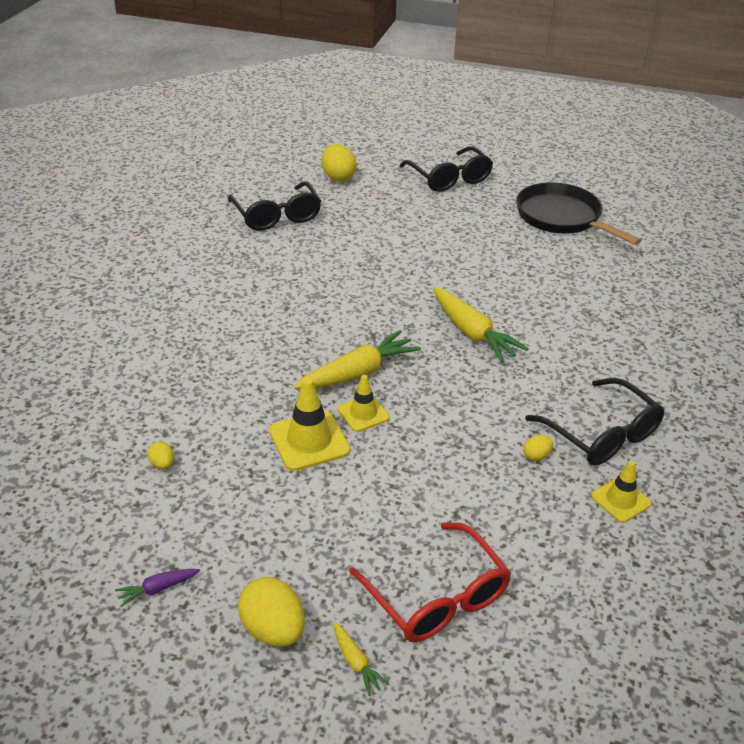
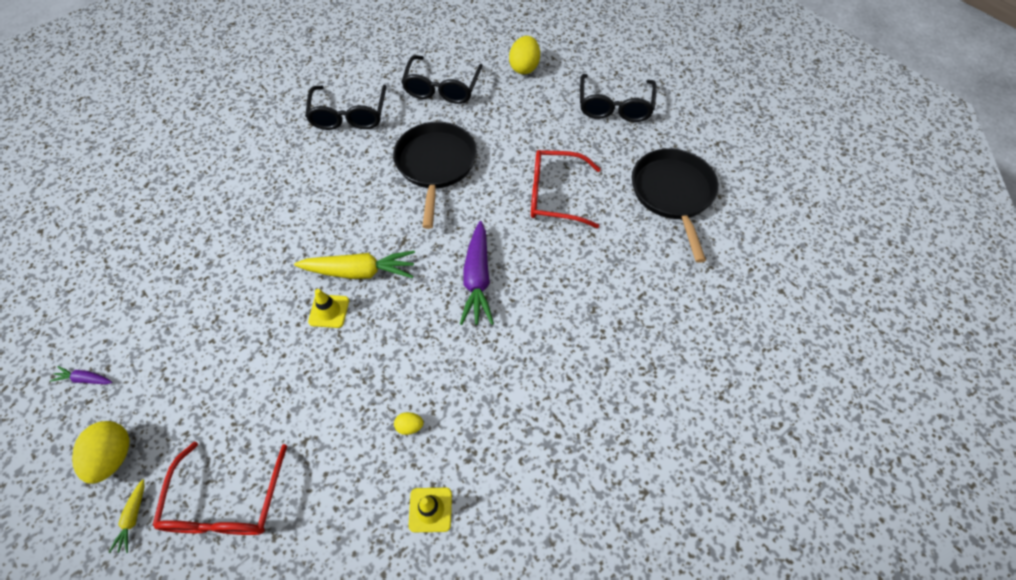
camera: 35 degrees right, 20 degrees up
(162, 464) = (172, 280): yellow egg -> none
(309, 441) = (273, 314): yellow traffic cone -> none
(337, 271) = (435, 165): none -> black pan
(470, 252) = (555, 195): none -> red glasses
(472, 333) = (477, 279): yellow carrot -> purple carrot
(601, 434) = (479, 437): black glasses -> black glasses (349, 115)

